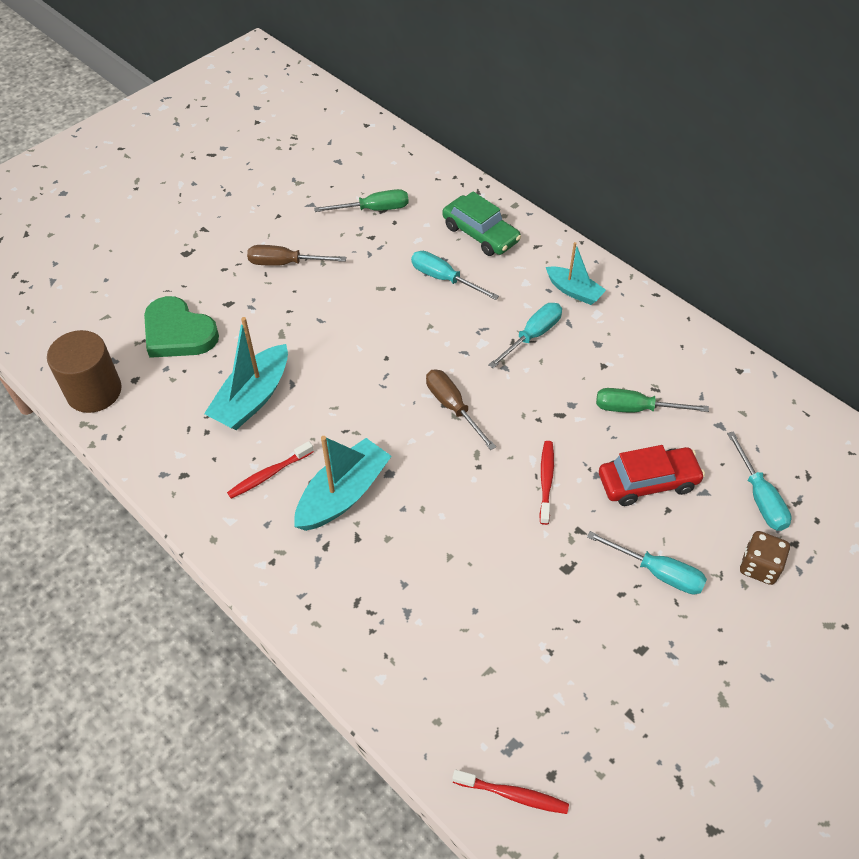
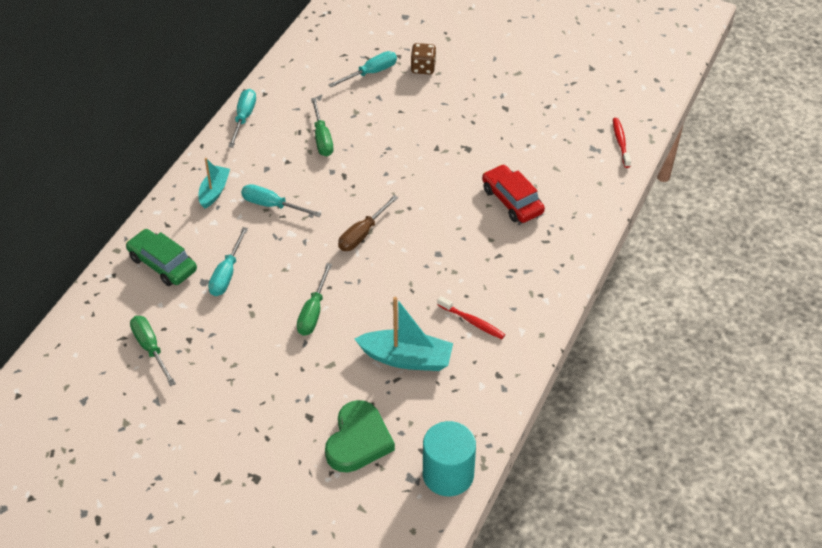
camera: 110 degrees left, 5 degrees down
(94, 391) = (448, 474): brown cylinder -> turquoise cylinder
(285, 263) = (244, 392): brown screwdriver -> none
(343, 494) = (468, 273): turquoise boat -> none
(357, 336) = (313, 312): none -> green screwdriver
(480, 234) = (162, 264): green car -> green car turned 75 degrees counterclockwise
(546, 481) = (405, 171): red toothbrush -> none
(648, 482) = (383, 123): red car -> red car (512, 201)
(657, 572) = (449, 109): turquoise screwdriver -> turquoise screwdriver (244, 118)

